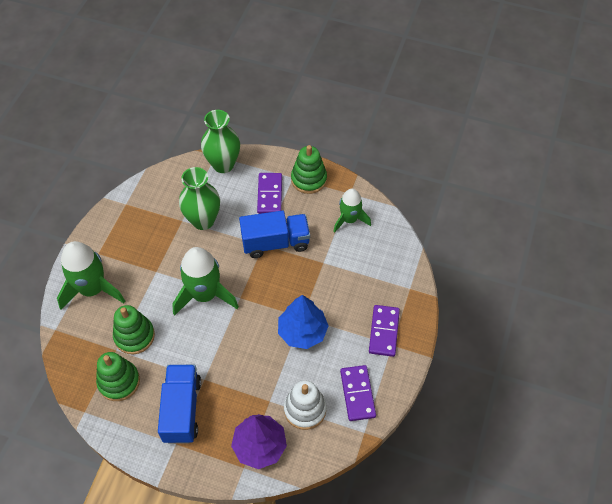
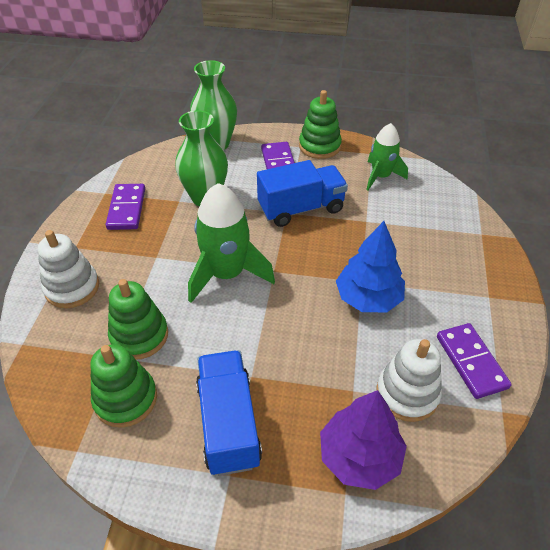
camera: 10 degrees left, 10 degrees down
(92, 289) = (72, 287): green rocket -> white stacking toy
(384, 331) = (472, 283): purple domino -> purple domino (127, 209)

